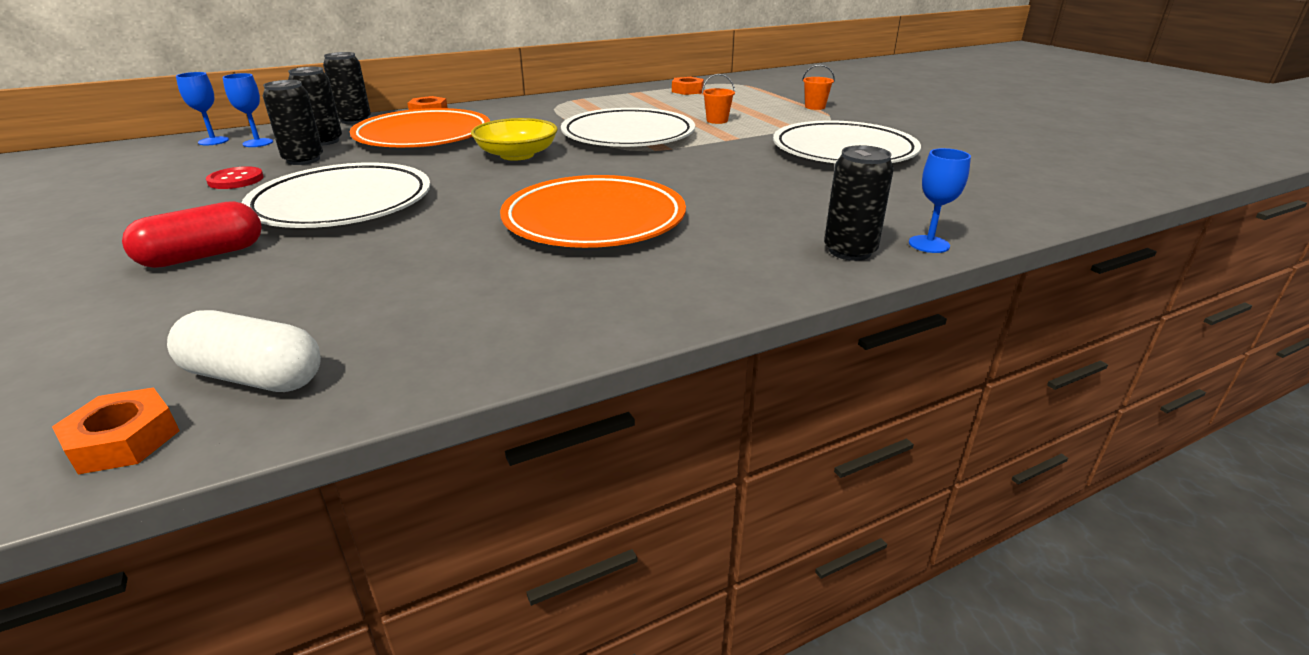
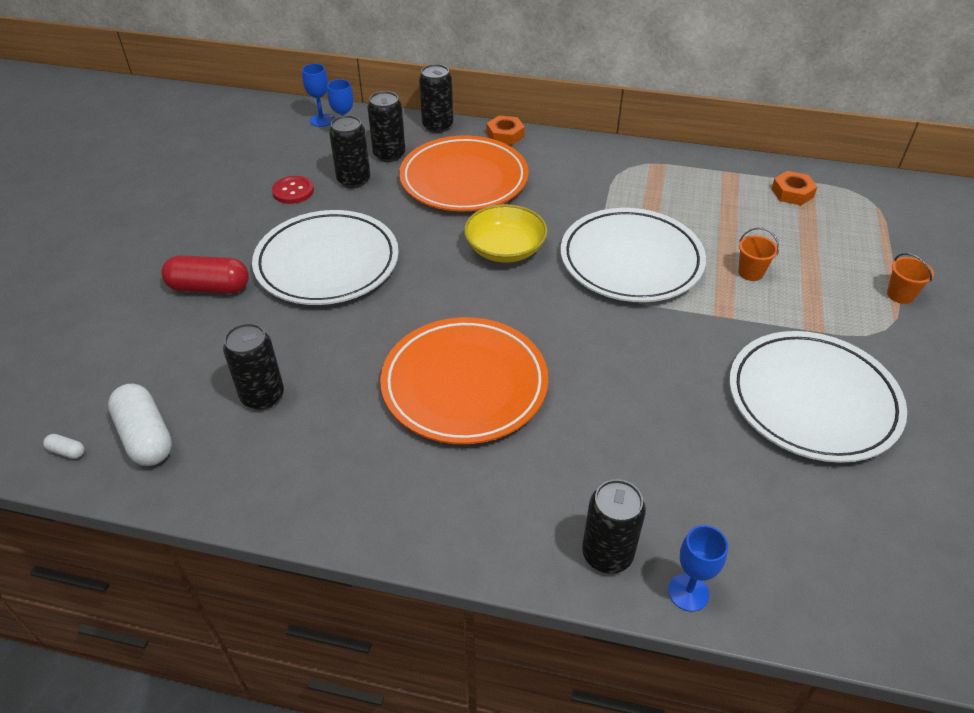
camera: 40 degrees right, 15 degrees up
(124, 440) = (67, 451): orange nut -> white capsule
(386, 294) = (262, 396): none -> black can

